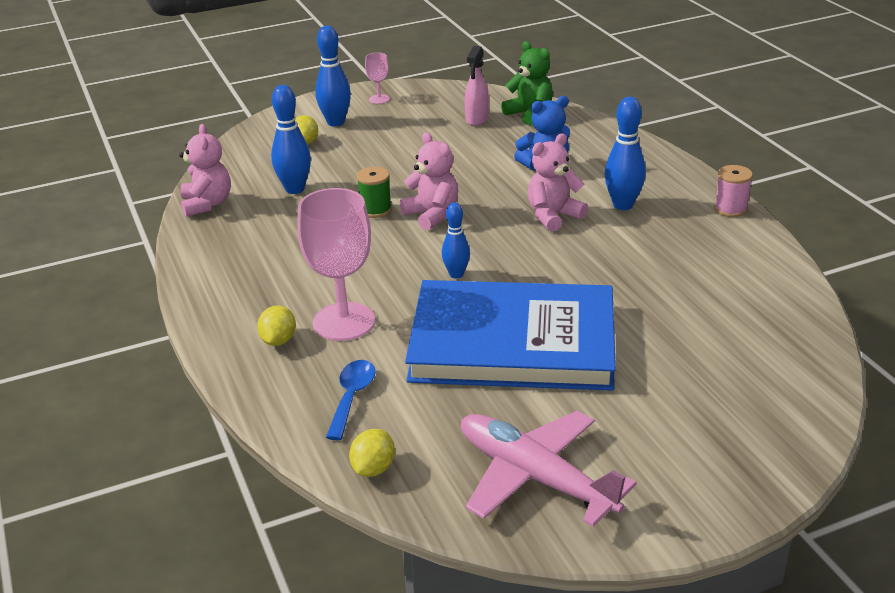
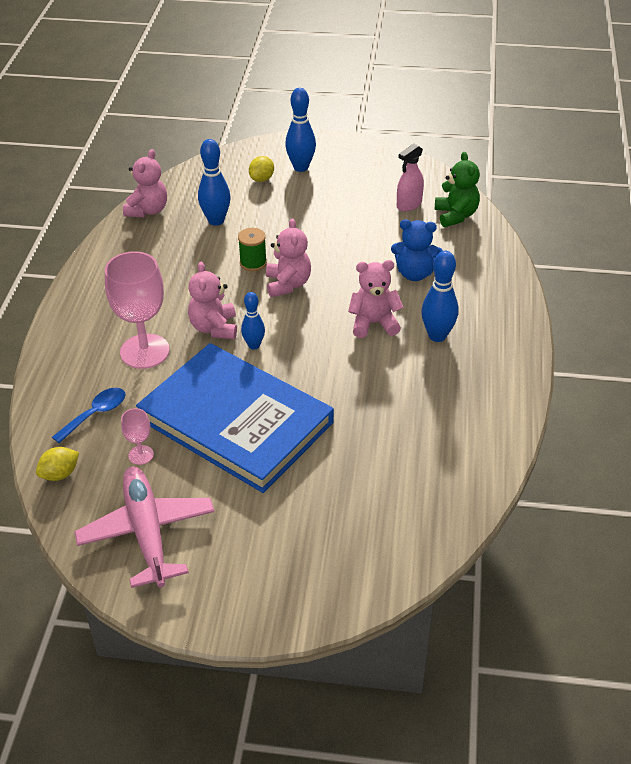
camera: 30 degrees right, 10 degrees up
(278, 340) = (92, 348): yellow lemon -> none
(379, 99) = (354, 156): pink goblet -> pink goblet (141, 455)
(397, 275) = (214, 328): none -> pink teddy bear
(730, 209) = (519, 377): pink spool -> none

